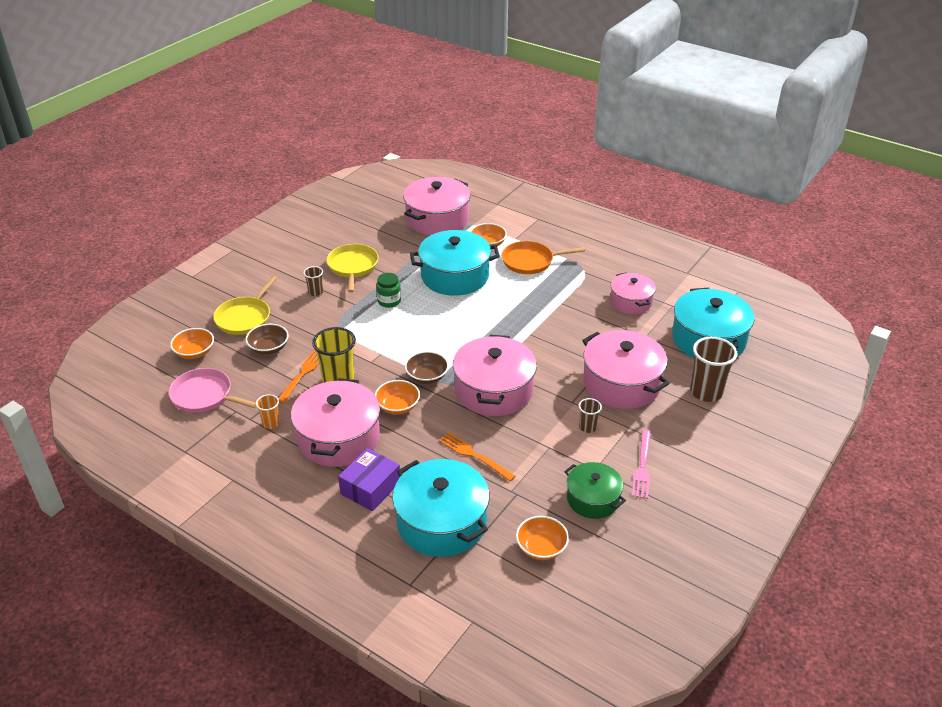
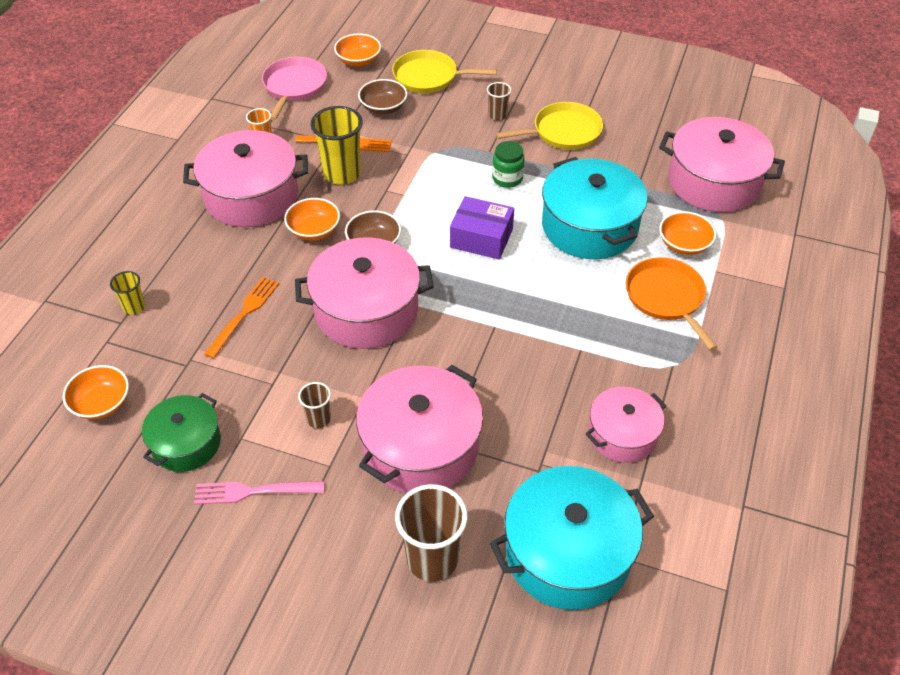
camera: 75 degrees right, 10 degrees up
(370, 488) = (179, 239): purple box -> purple box (481, 238)
(441, 522) = (134, 307): turquoise pot -> yellow cup

